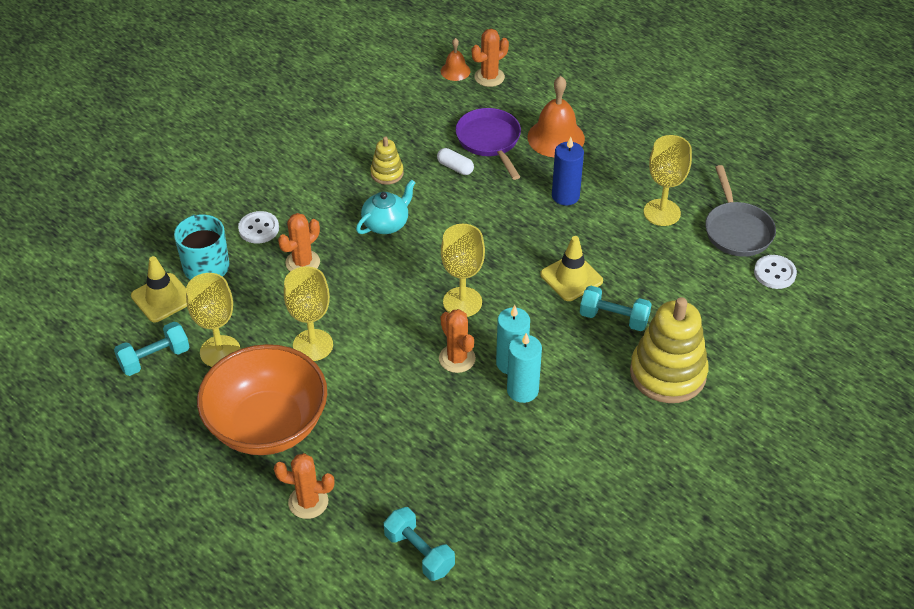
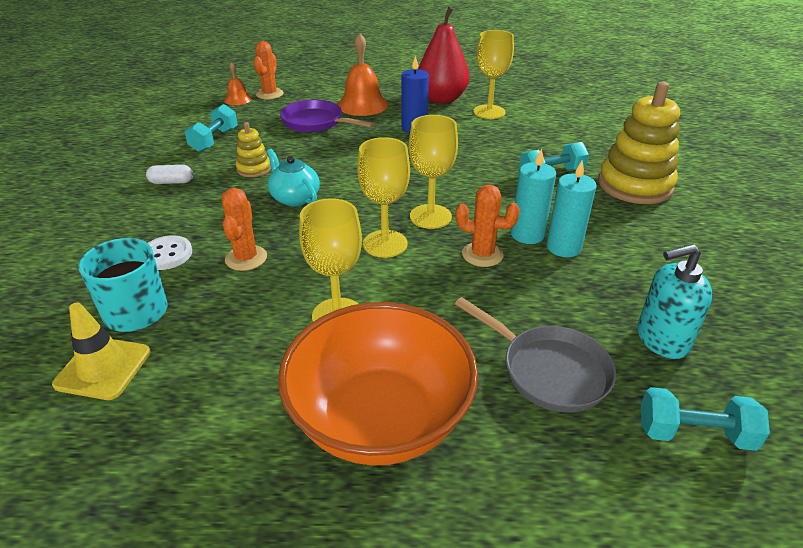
camera: 40 degrees left, 10 degrees down
(154, 358) = (153, 437): turquoise dumbbell -> turquoise dumbbell (214, 140)
(220, 351) = (237, 380): yellow goblet -> yellow goblet (385, 244)
(308, 502) = (525, 468): orange cactus -> none
(386, 223) = (294, 198): turquoise teapot -> turquoise teapot turned 45 degrees counterclockwise
(455, 167) = (308, 145): white capsule -> white capsule (171, 182)
(486, 495) = (662, 339): none -> turquoise soap dispenser
(571, 278) = (487, 166): yellow traffic cone -> none
(639, 169) = (441, 99): none -> red pear
(737, 230) = (545, 102): grey pan -> grey pan (548, 370)
(774, 273) = (600, 111): white button -> none

